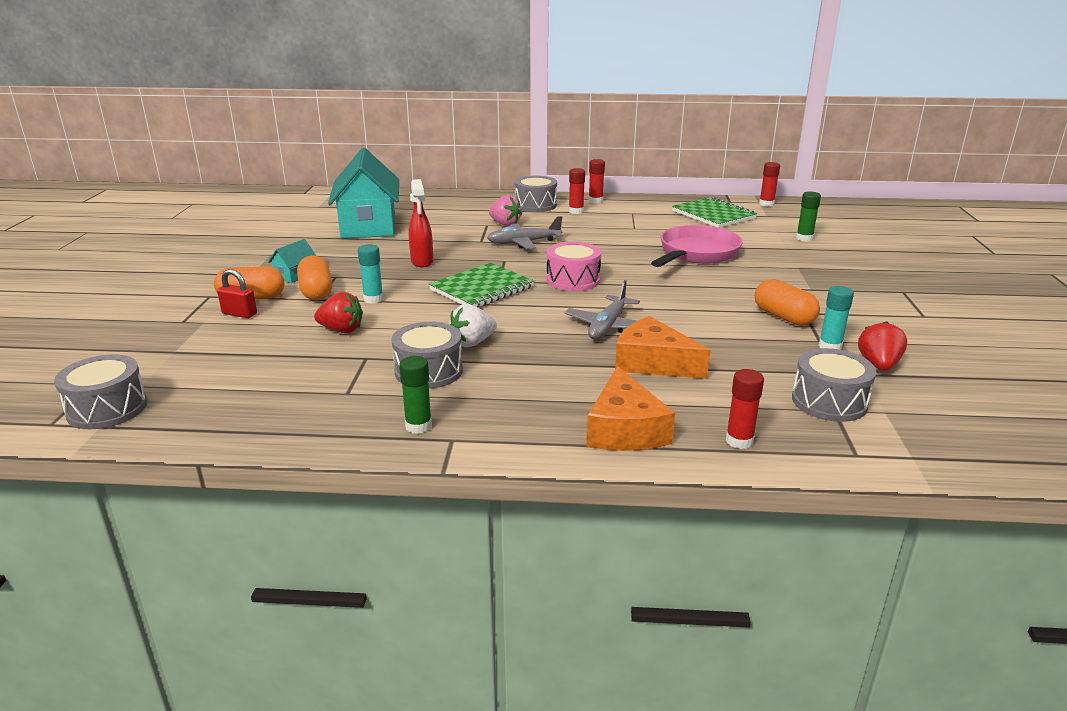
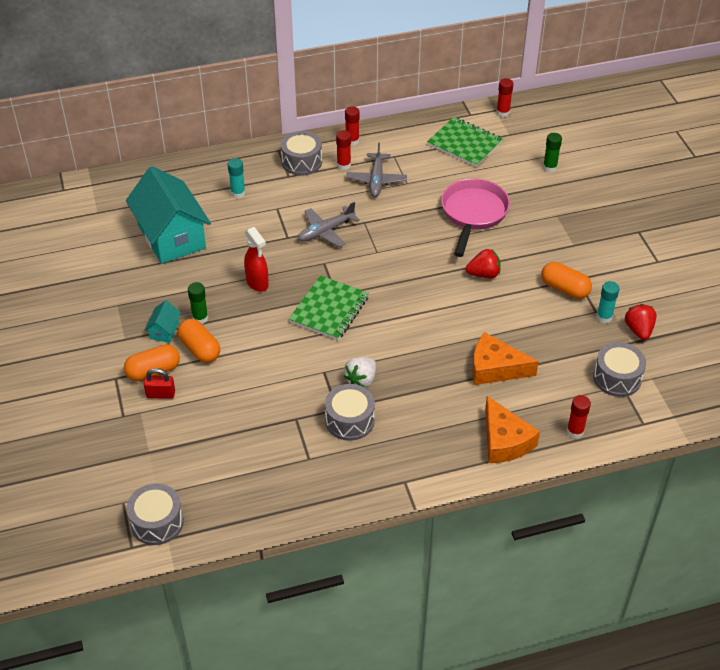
camera: 20 degrees left, 20 degrees up
(341, 330) = (256, 392): red strawberry -> red strawberry (483, 274)
(373, 299) = (253, 347): turquoise glue stick -> turquoise glue stick (238, 193)
(418, 426) = (377, 476): green glue stick -> green glue stick (200, 318)
(505, 224) = (292, 203): pink strawberry -> none
(573, 280) = (393, 279): pink drum -> none
(608, 326) = (447, 334): grey plane -> grey plane (376, 180)

